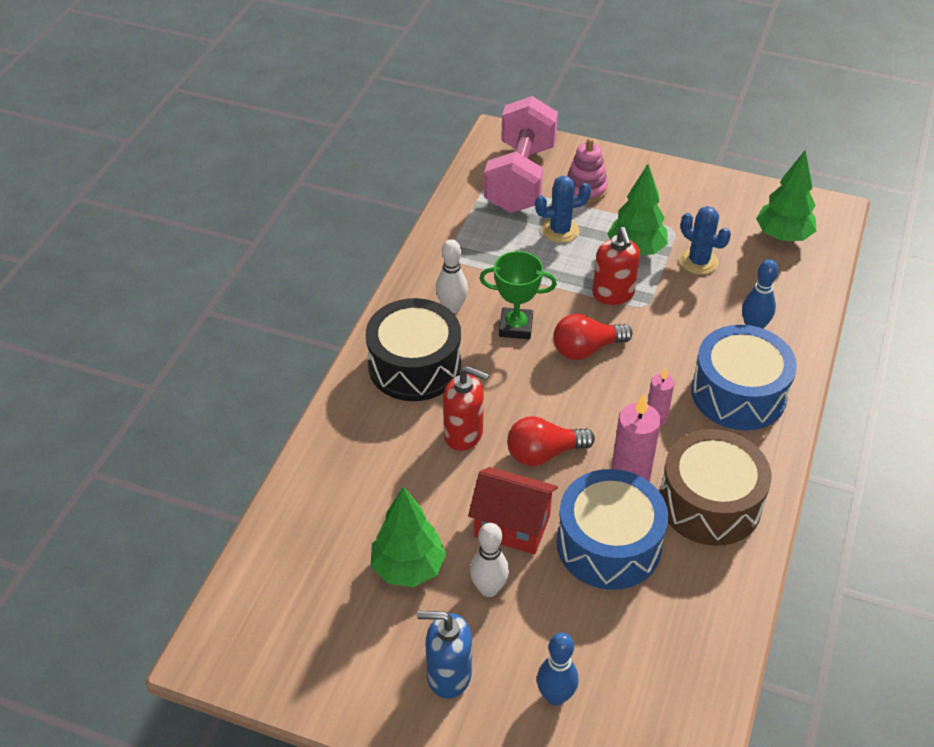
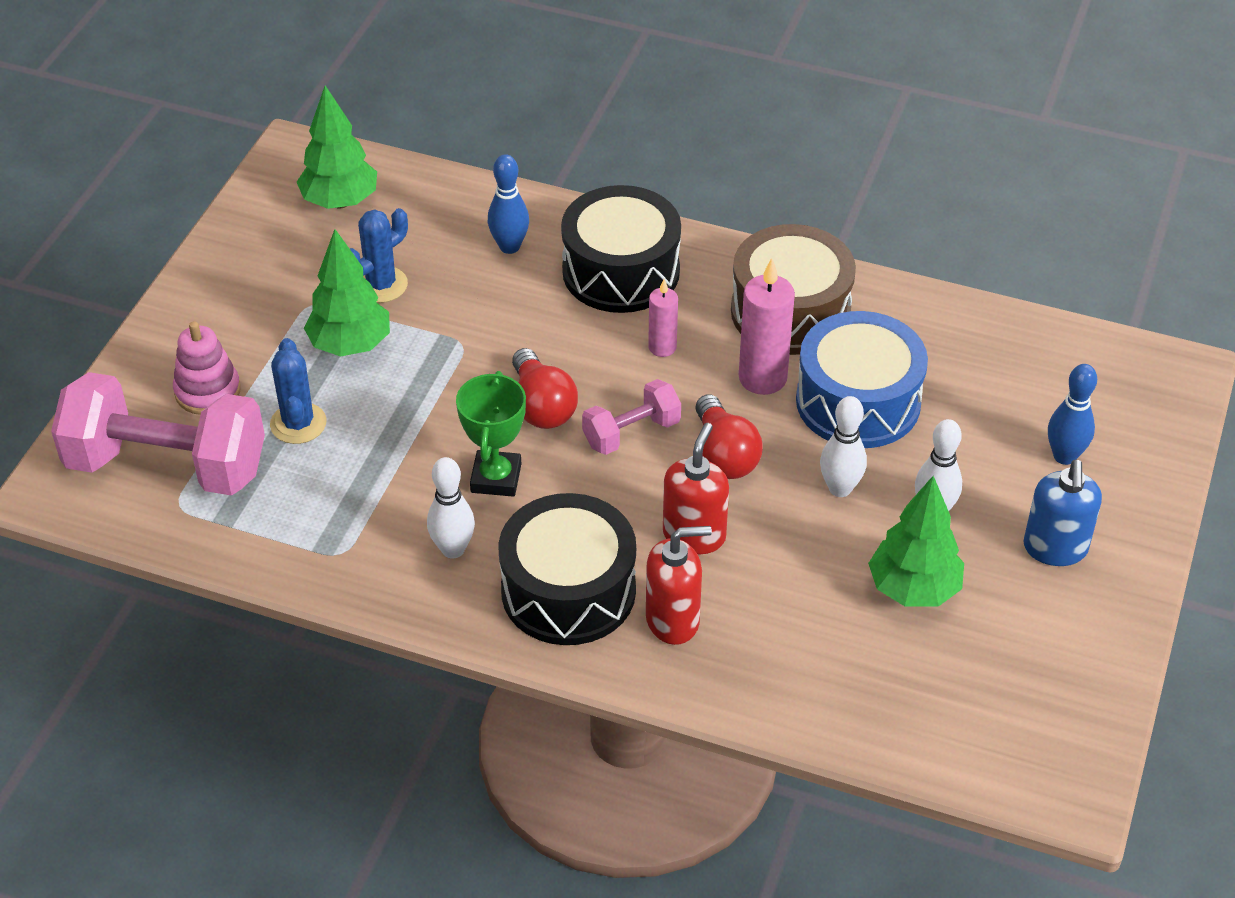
camera: 90 degrees left, 0 degrees up
(512, 526) = (840, 488): red house -> white bowling pin
(563, 399) = (631, 433): none -> pink dumbbell
(613, 294) = (438, 374): red soap dispenser -> red soap dispenser (673, 620)
(738, 393) = (621, 271): blue drum -> black drum

